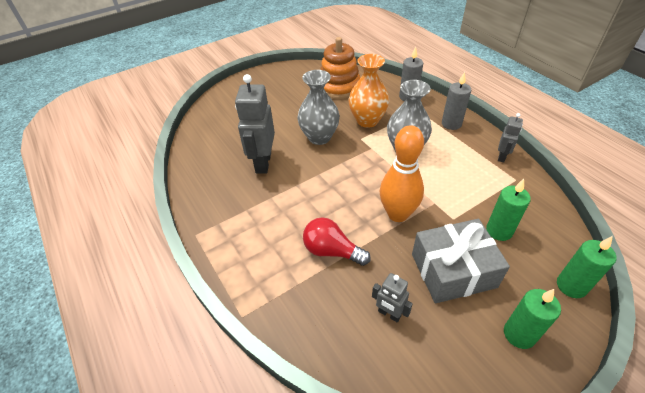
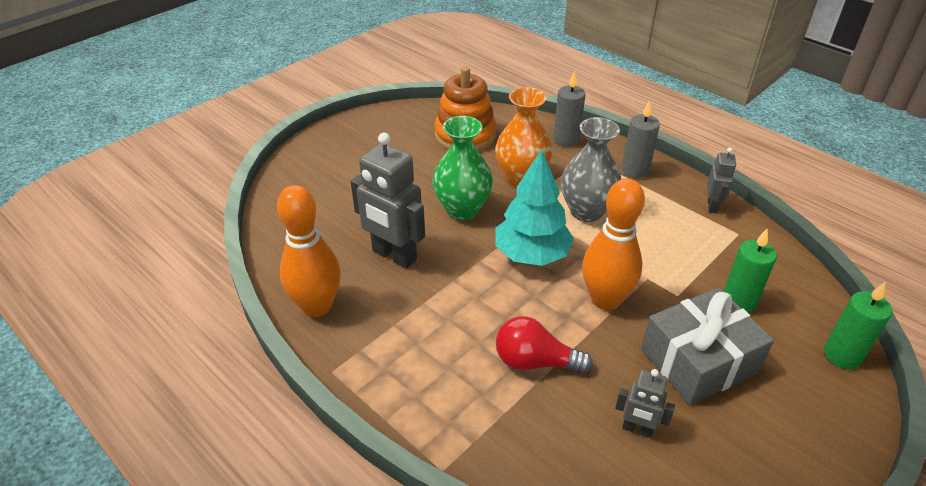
camera: 15 degrees left, 5 degrees down
(202, 190) = (317, 306): none -> orange bowling pin
(263, 163) = (394, 256): grey robot -> grey robot turned 45 degrees counterclockwise
(319, 137) = (462, 209): grey vase -> green vase
(356, 175) = (531, 255): none -> turquoise tree
(519, 334) = (800, 424): green candle -> none

